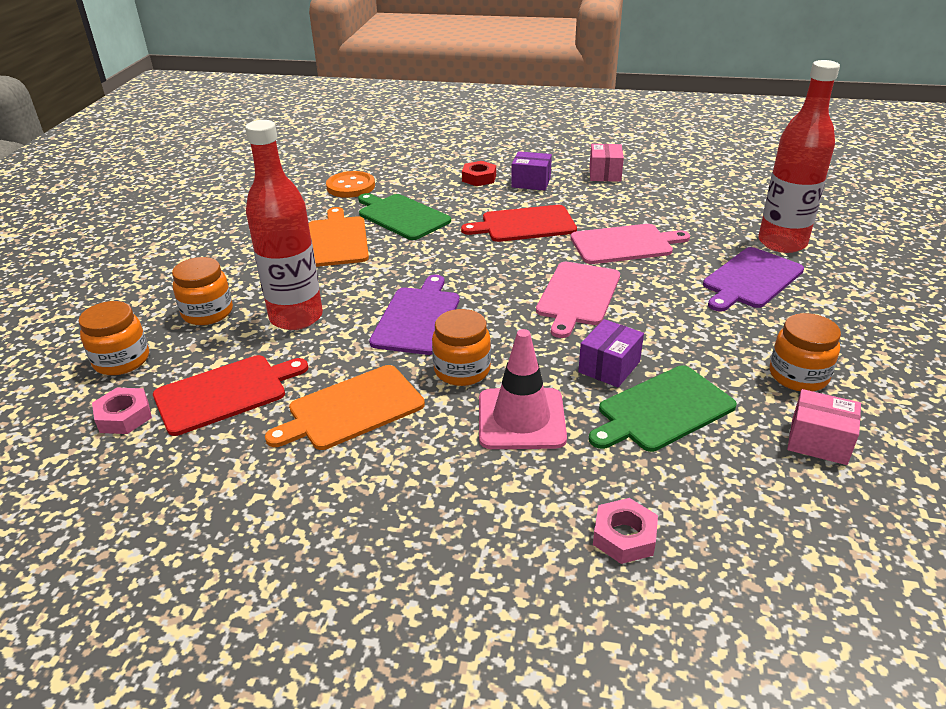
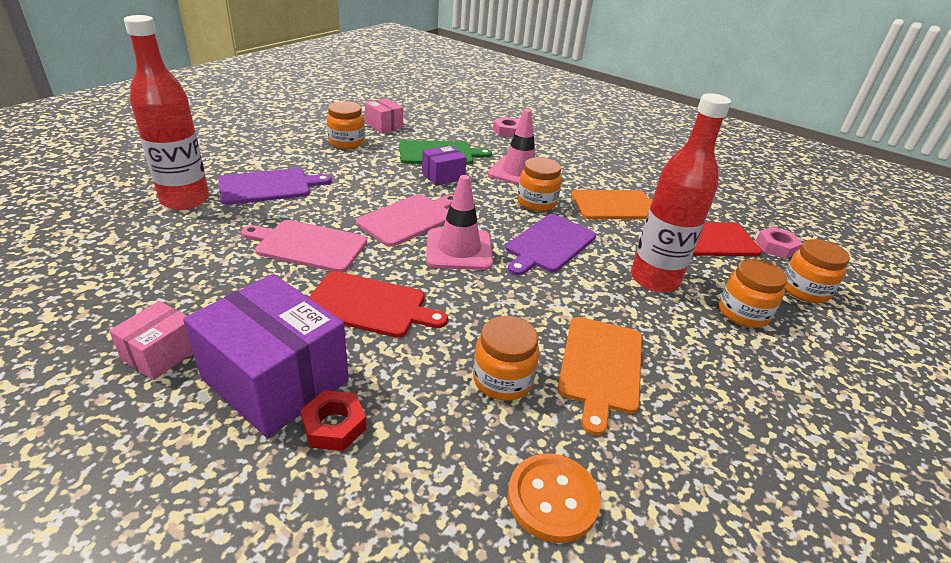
camera: 160 degrees left, 0 degrees up
(401, 216) = (502, 380): green cutting board -> orange jar
(500, 283) = (459, 250): none -> pink traffic cone
(531, 182) = (275, 380): purple box -> purple box, size x1.95

